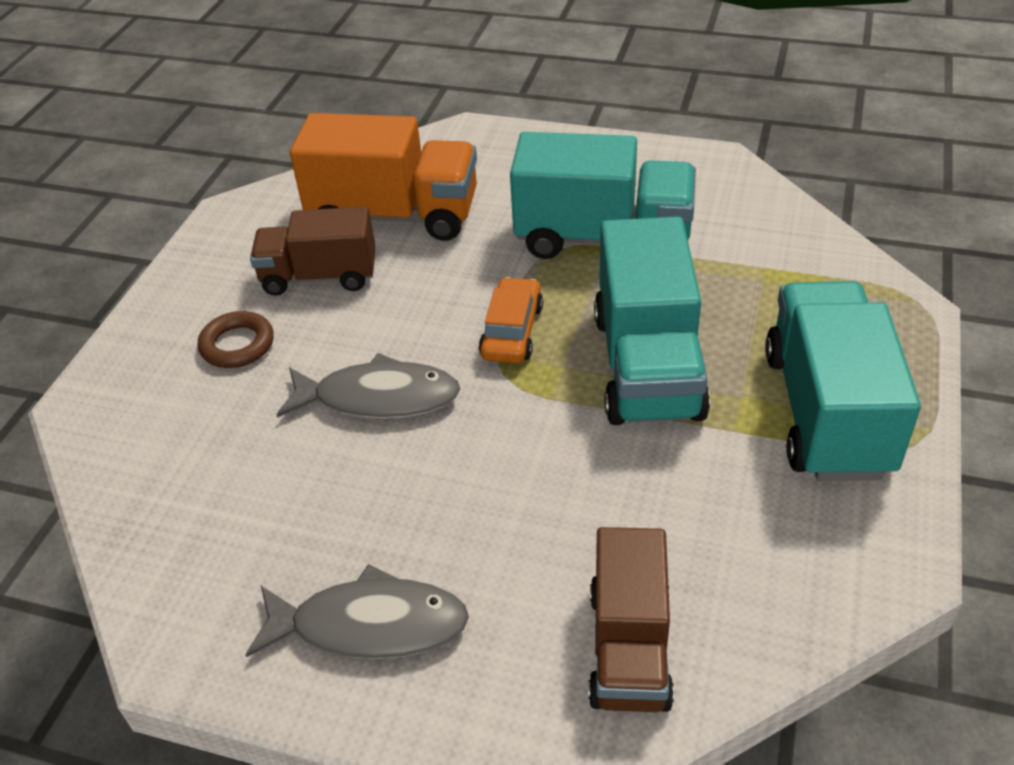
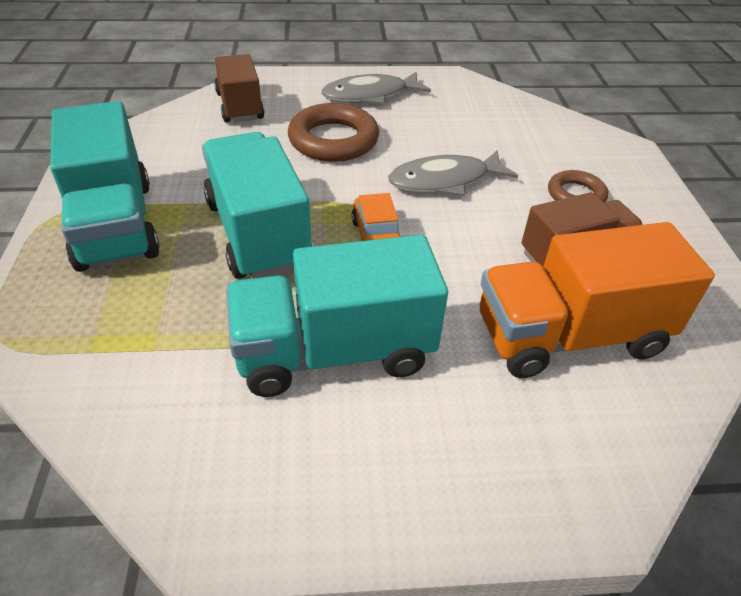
camera: 155 degrees right, 0 degrees up
(492, 512) = (333, 140): none -> brown ring

